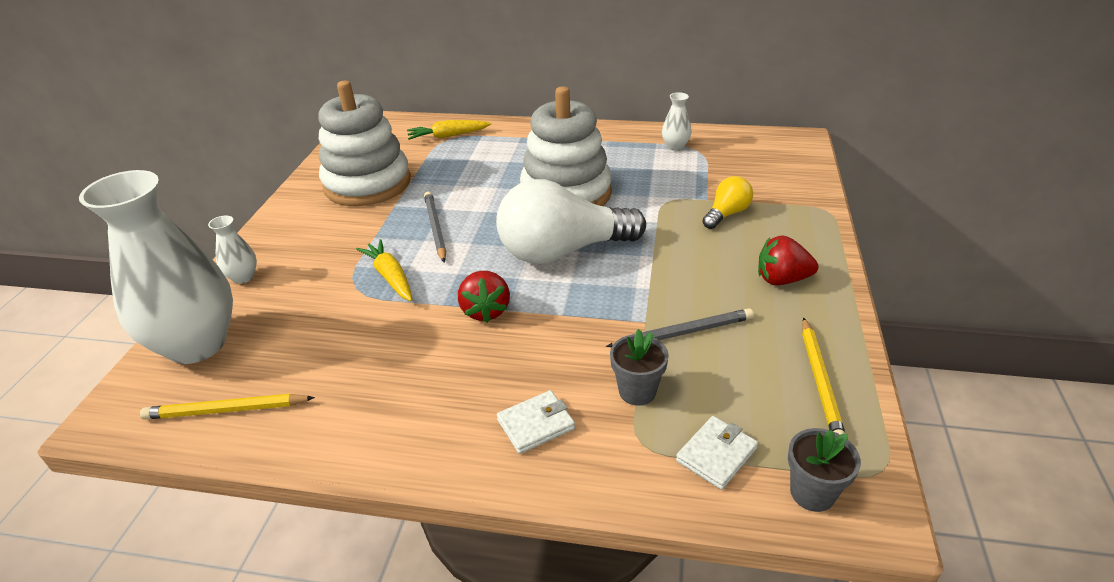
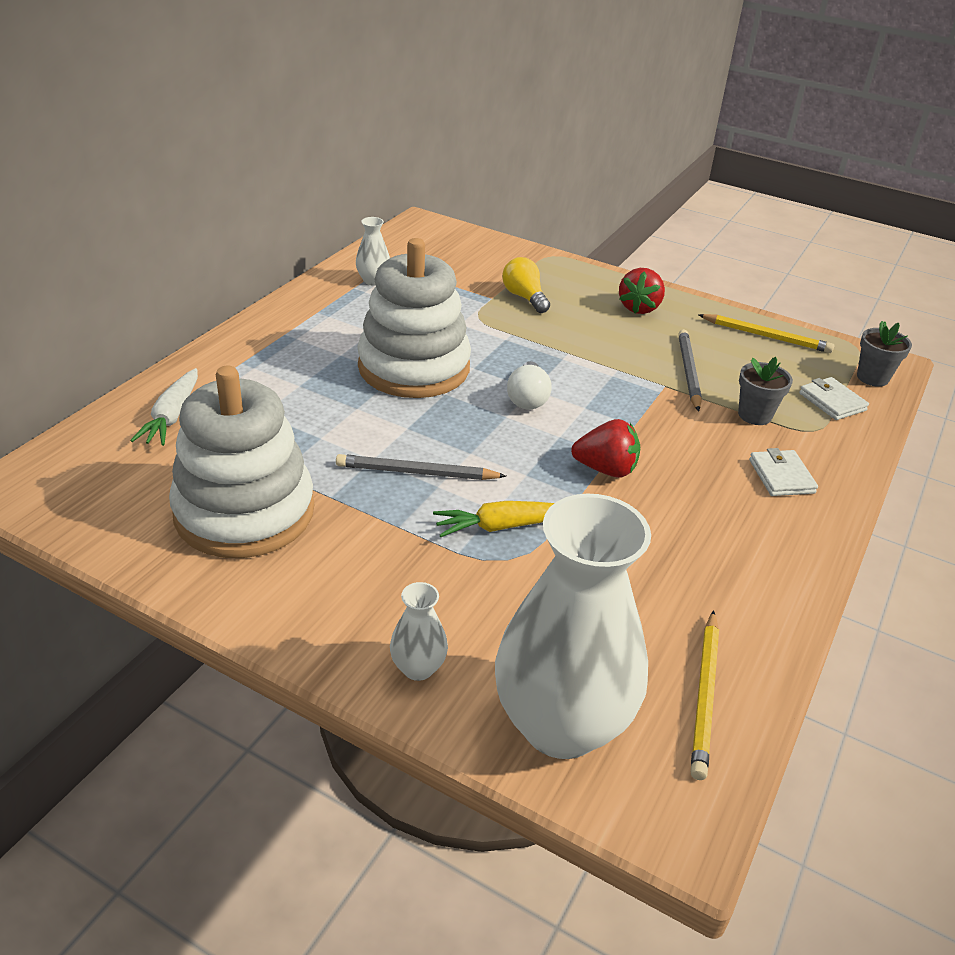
camera: 75 degrees left, 0 degrees up
(448, 136) = (172, 416): yellow carrot -> white carrot
(562, 251) = (527, 398): white light bulb -> white light bulb, size x0.47

